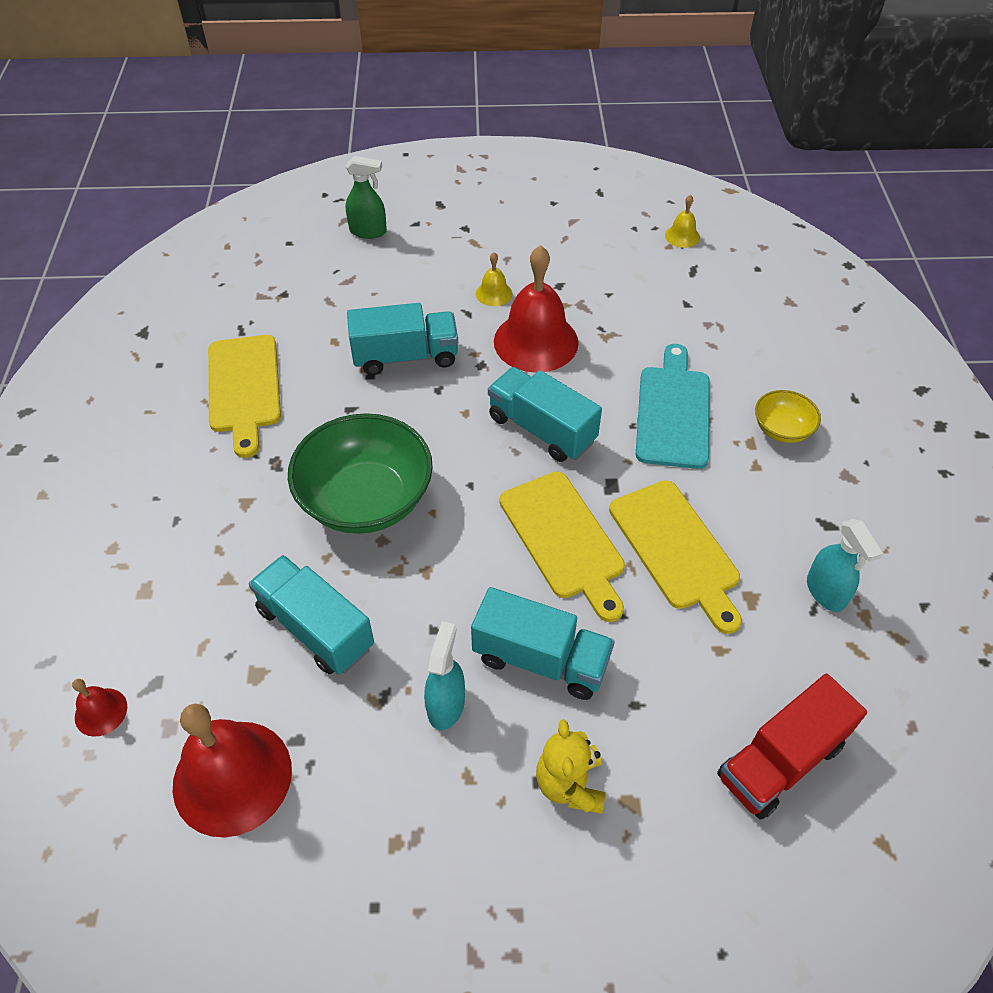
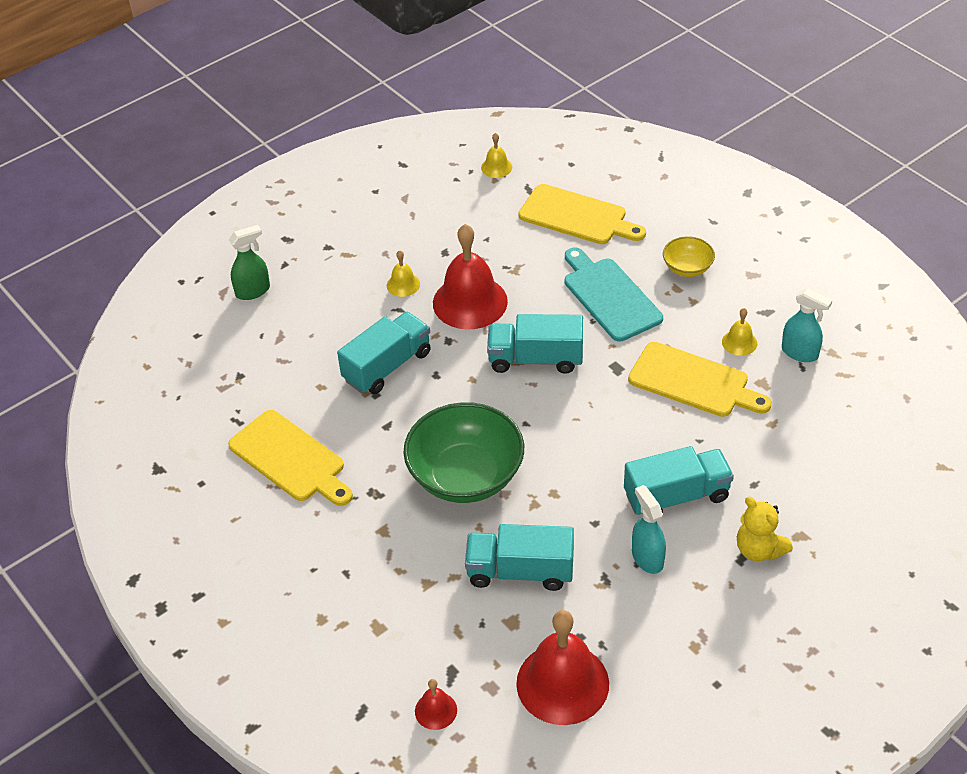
camera: 35 degrees left, 5 degrees down
(564, 539) = (620, 419): yellow cutting board -> yellow cutting board (577, 216)
(766, 539) = (739, 342): none -> yellow bell
(780, 761) = (856, 460): red truck -> none

